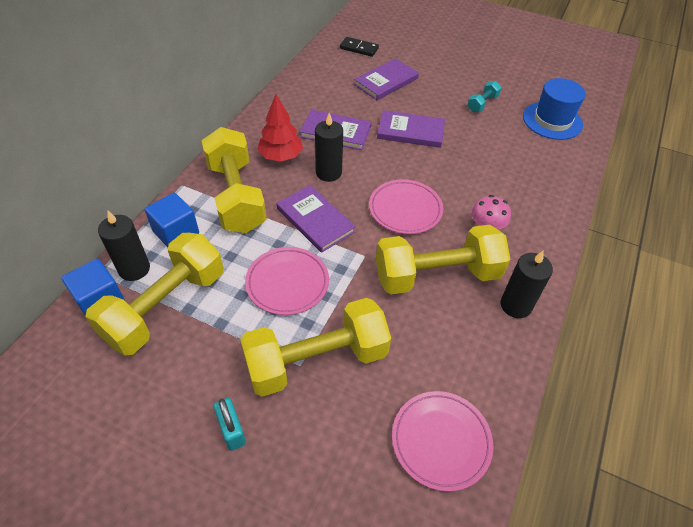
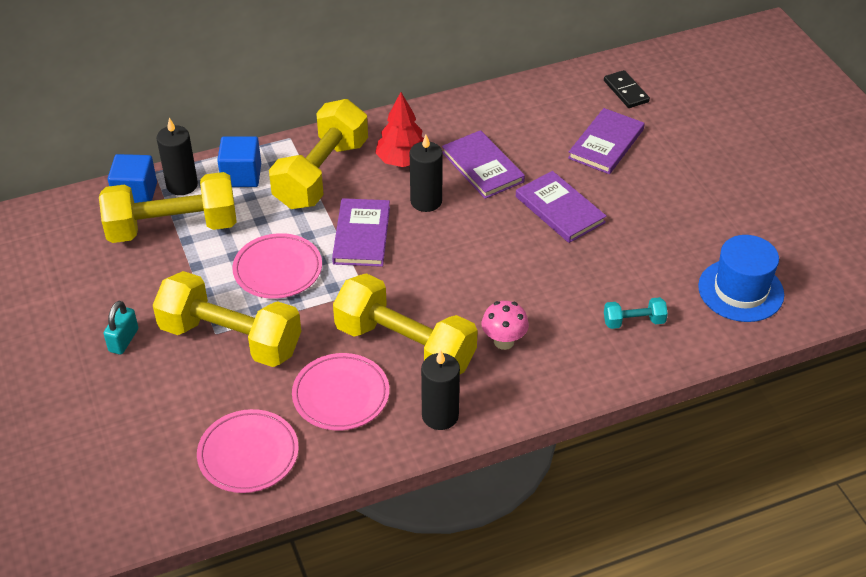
camera: 45 degrees right, 5 degrees down
(386, 81) = (606, 144): purple book -> purple book turned 60 degrees counterclockwise
(405, 209) = (453, 276): pink plate -> pink plate (341, 395)
(482, 104) = (682, 226): turquoise dumbbell -> turquoise dumbbell (634, 322)

